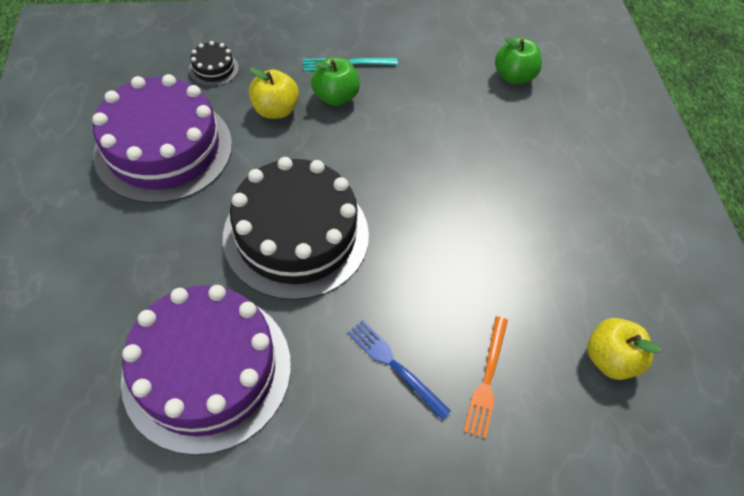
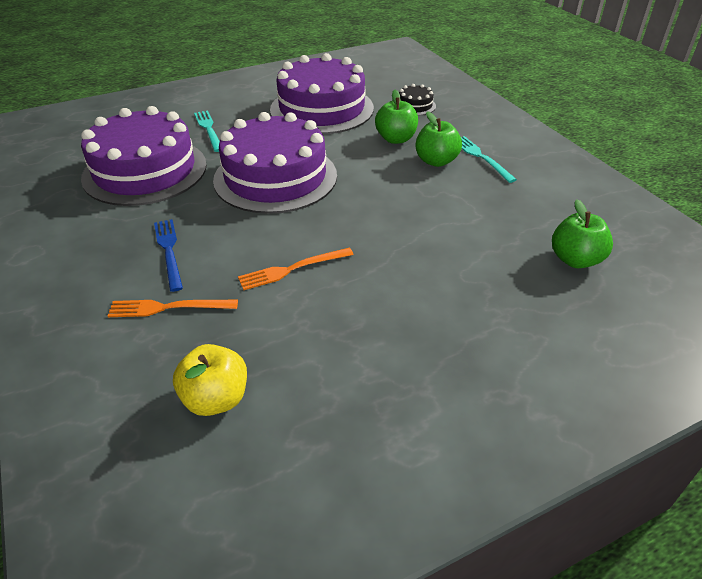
camera: 75 degrees right, 15 degrees down
(138, 278) = (208, 129): none -> turquoise fork
(275, 110) = (396, 139): yellow apple -> green apple
(296, 235) = (275, 177): black cake -> purple cake
(395, 366) = (169, 251): blue fork -> blue fork turned 45 degrees counterclockwise
(463, 262) = (292, 269): none -> orange fork

